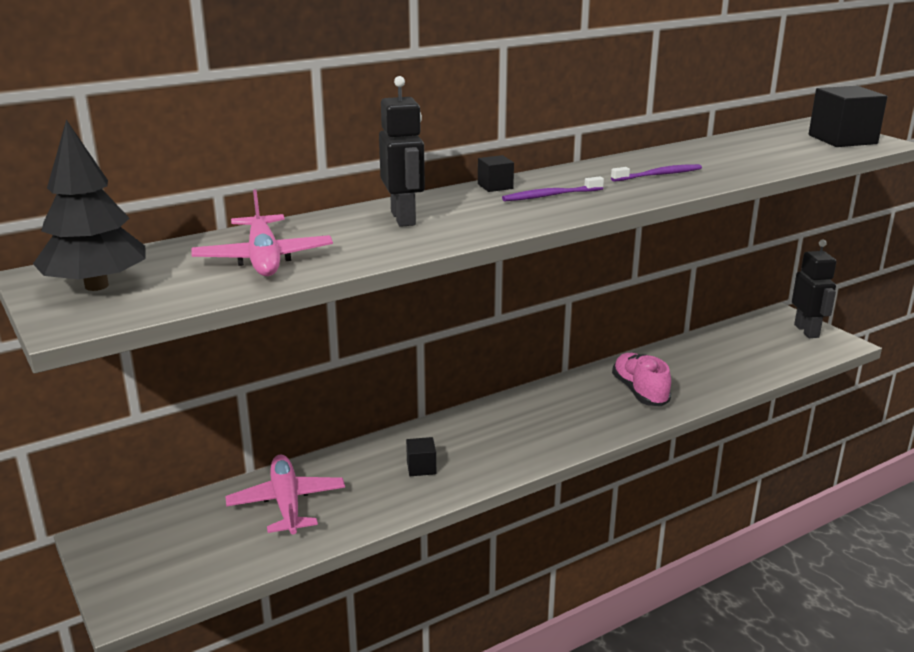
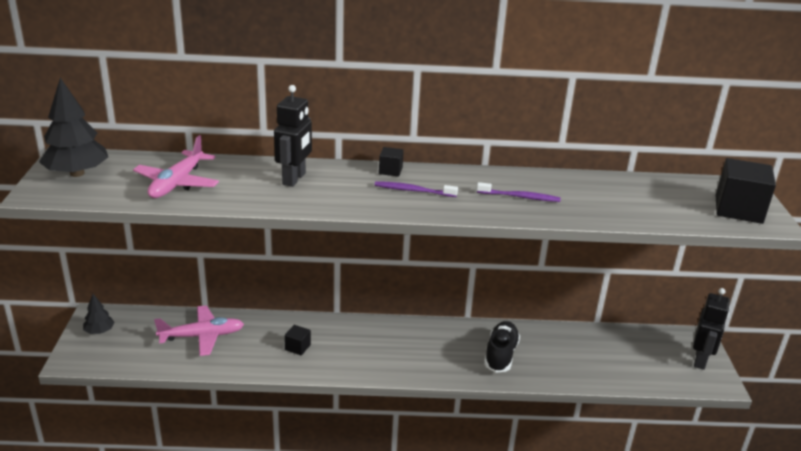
camera: 30 degrees right, 5 degrees up
(130, 555) = (99, 331): none -> black tree
(287, 503) = (202, 336): pink plane -> pink plane turned 60 degrees clockwise
(640, 392) = (500, 355): pink shoe -> black shoe

